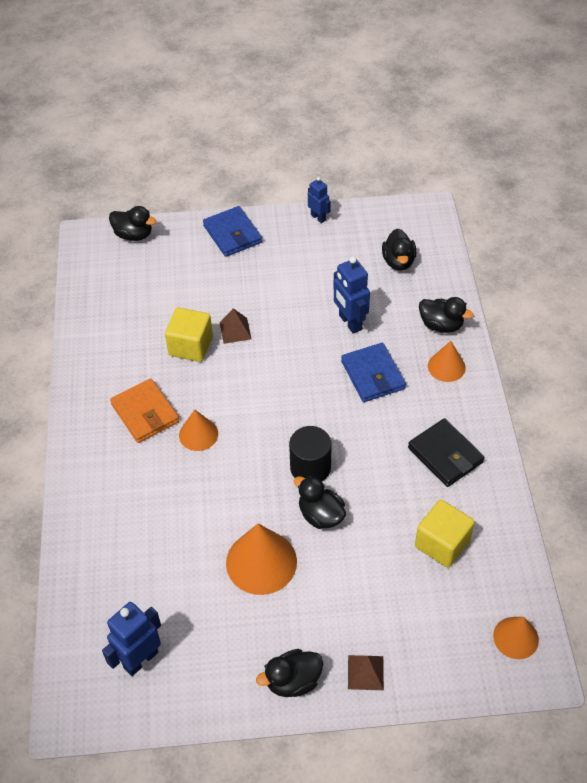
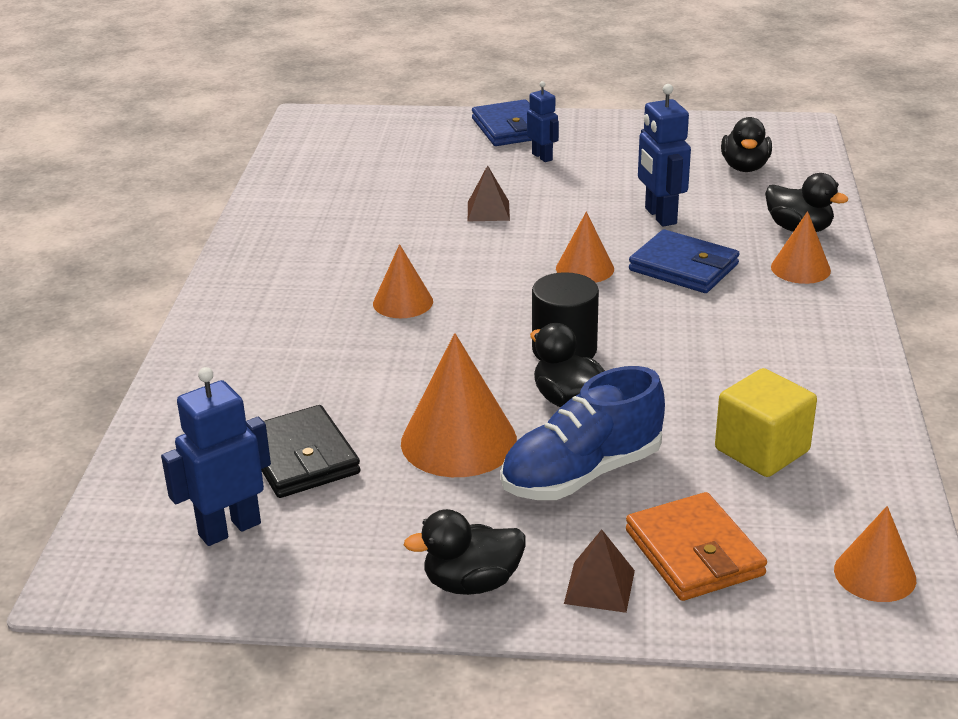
camera: 10 degrees right, 20 degrees down
(134, 235) = (374, 120): black duck -> none
(145, 413) = (331, 276): orange wallet -> orange wallet (694, 553)
(191, 346) = (419, 220): yellow cube -> none
(309, 384) = (585, 268): none -> orange cone
(318, 217) = (636, 122): blue robot -> blue robot (542, 157)
(340, 580) = (582, 473): none -> blue shoe
(372, 375) = (683, 267): blue wallet -> blue wallet turned 45 degrees counterclockwise
(445, 455) = (783, 356): black wallet -> black wallet (301, 458)

